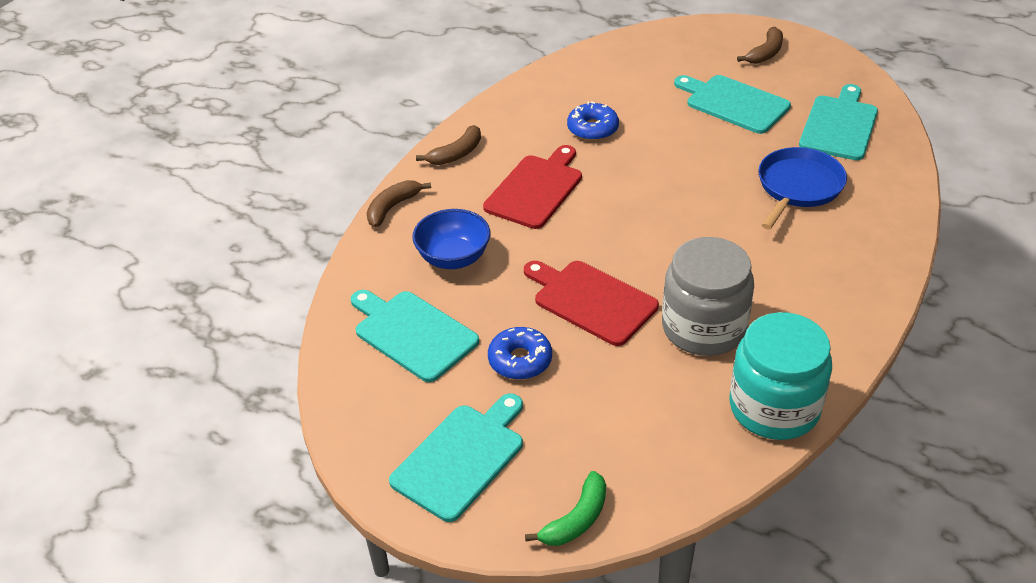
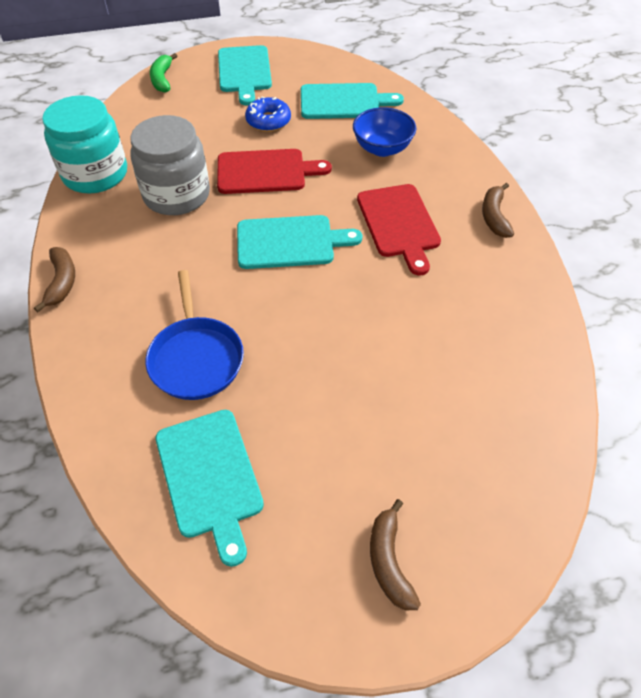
camera: 135 degrees right, 10 degrees up
(392, 207) = (468, 155): brown banana -> brown banana (62, 282)
(592, 129) = (432, 308): blue donut -> none
(734, 103) = (344, 434): turquoise cutting board -> turquoise cutting board (290, 242)

